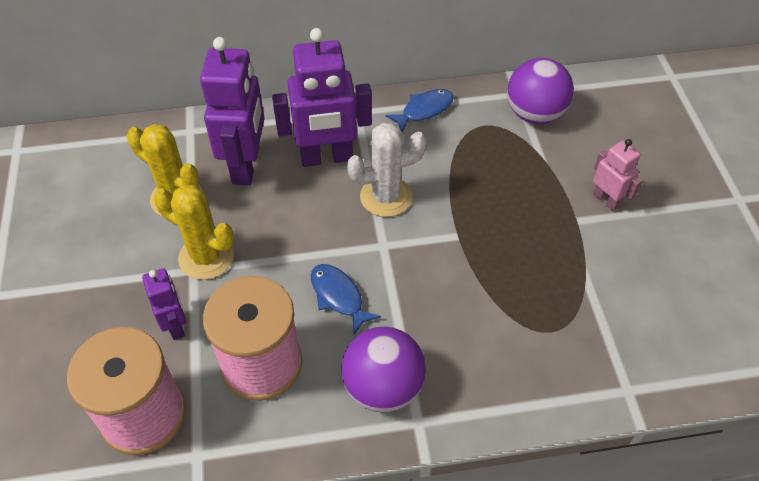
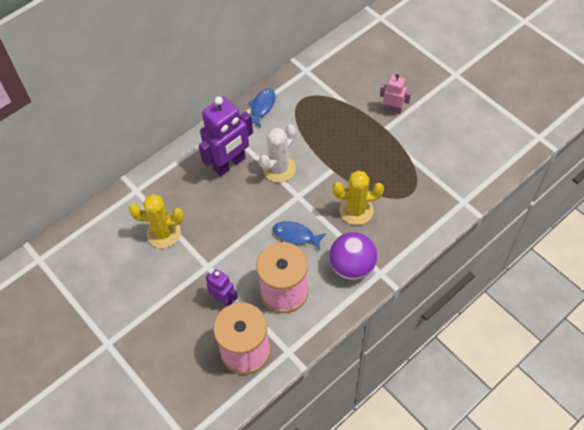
camera: 30 degrees left, 5 degrees up
(206, 257) = (209, 255): yellow cactus -> yellow cactus (356, 210)
(246, 166) = (187, 193): purple robot -> none
(534, 114) = (323, 78): purple ball -> none

